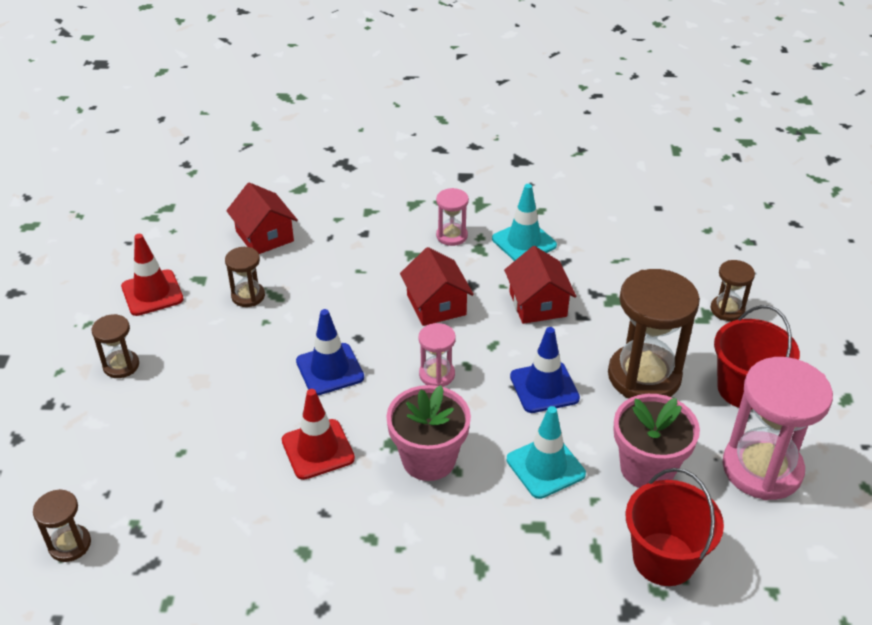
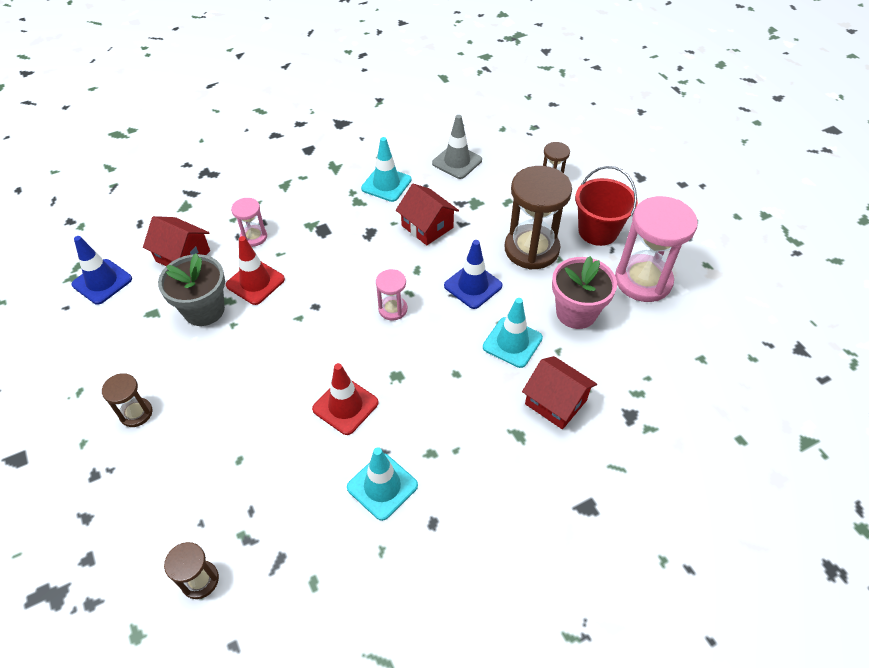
camera: 30 degrees left, 10 degrees up
(152, 293) = (119, 341): red traffic cone -> red traffic cone (255, 282)
(248, 296) = (204, 310): brown hourglass -> grey flower pot
(297, 546) = (382, 486): none -> turquoise traffic cone
(330, 369) = (311, 340): blue traffic cone -> blue traffic cone (102, 282)
(428, 459) = (430, 375): pink flower pot -> none
(436, 305) = (356, 257): red house -> red house (556, 402)
(451, 236) = (331, 199): pink hourglass -> pink hourglass (254, 237)
(624, 247) = (457, 162): none -> grey traffic cone
(664, 559) = (627, 370): red bucket -> none

